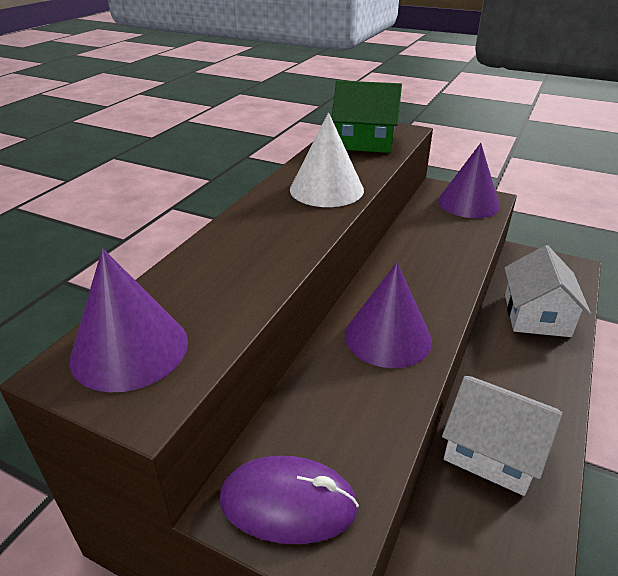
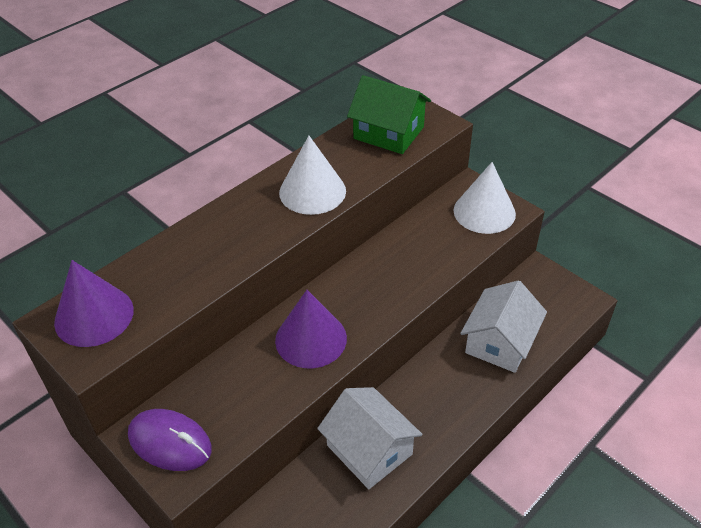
camera: 20 degrees right, 10 degrees up
(468, 203) = (484, 212): purple cone -> white cone

